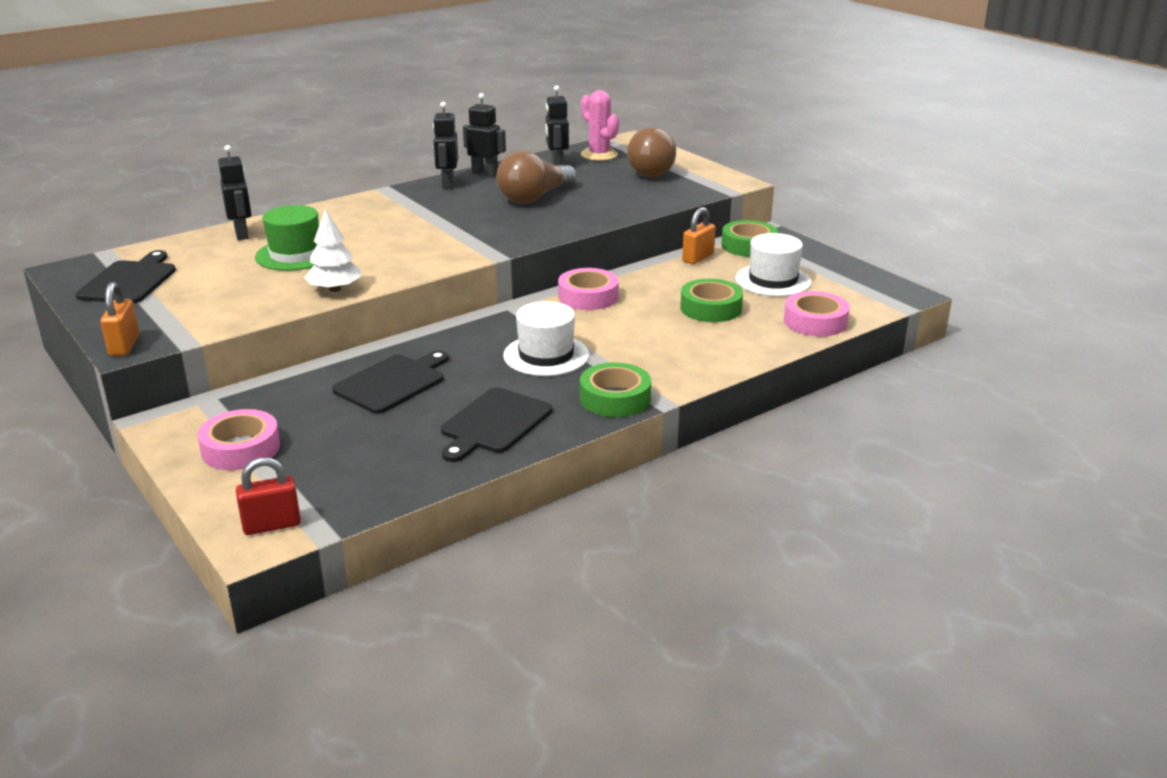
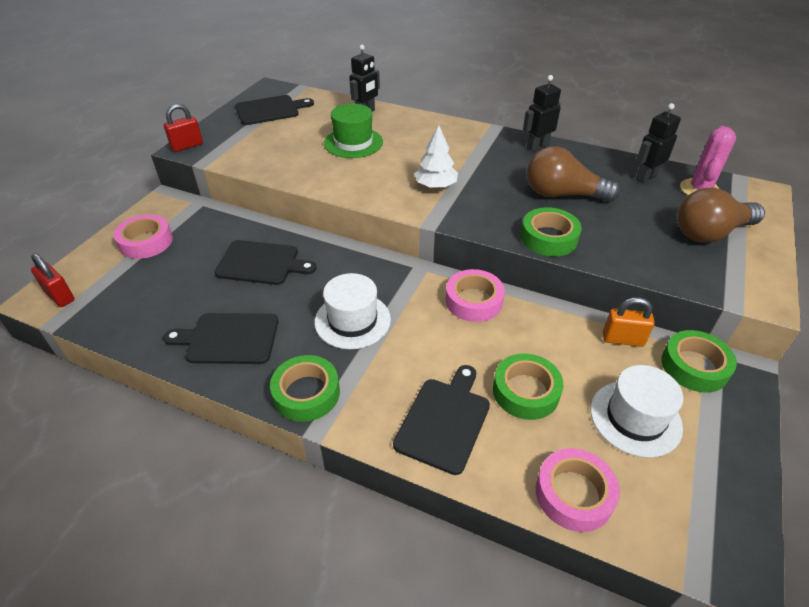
camera: 60 degrees right, 15 degrees up
(124, 345) = (187, 146): orange padlock -> red padlock
(334, 289) = (313, 179): white tree -> white tree (435, 186)
(485, 173) = (579, 153): black robot -> none
(584, 220) = (548, 238): none -> green tape
(707, 347) = (444, 420): none -> black cutting board

